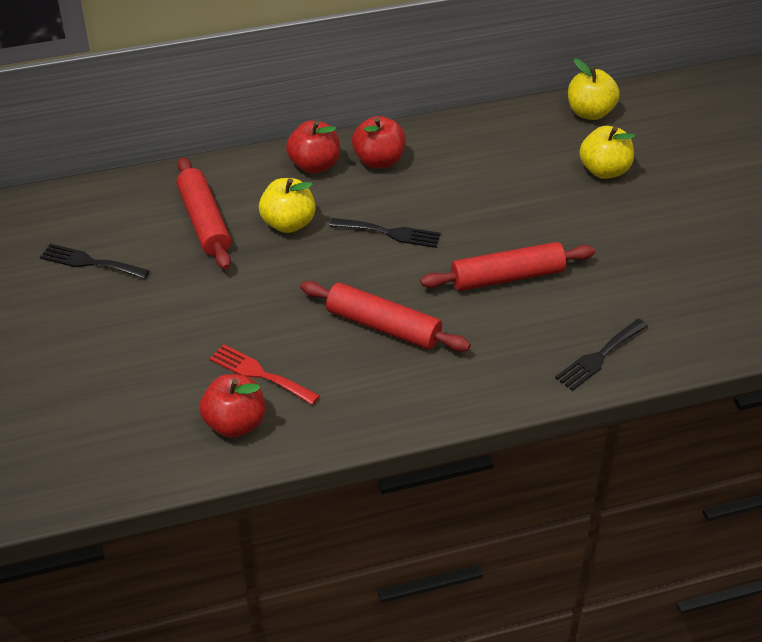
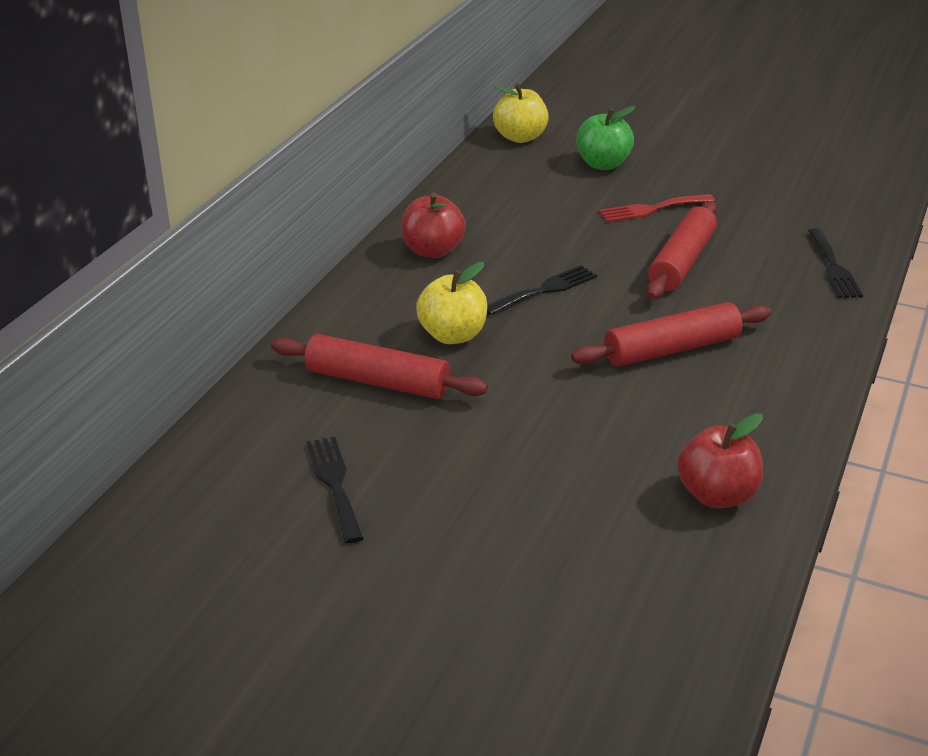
camera: 50 degrees left, 10 degrees down
(90, 262) = (335, 484): black fork -> black fork turned 105 degrees clockwise
(259, 374) = (658, 448): red fork -> red fork (651, 209)
(314, 165) = (387, 284): red apple -> none
(604, 170) = (603, 164): yellow apple -> green apple

